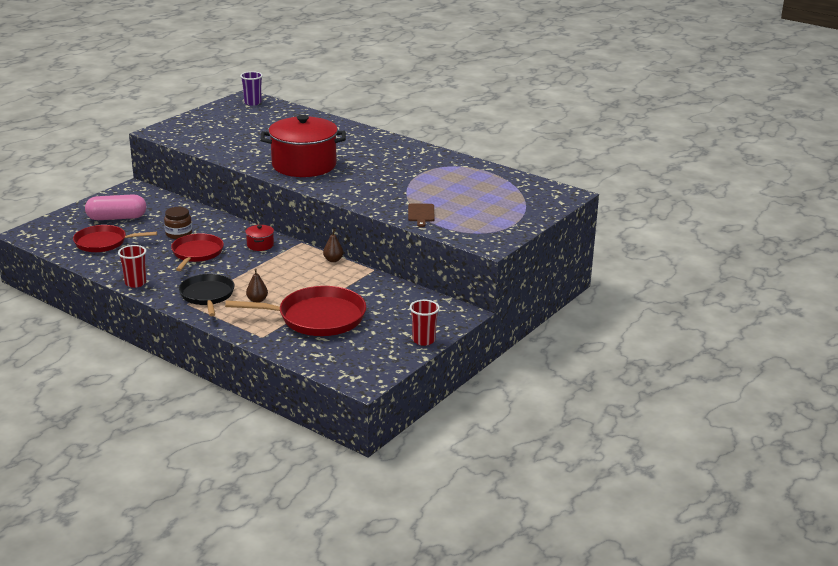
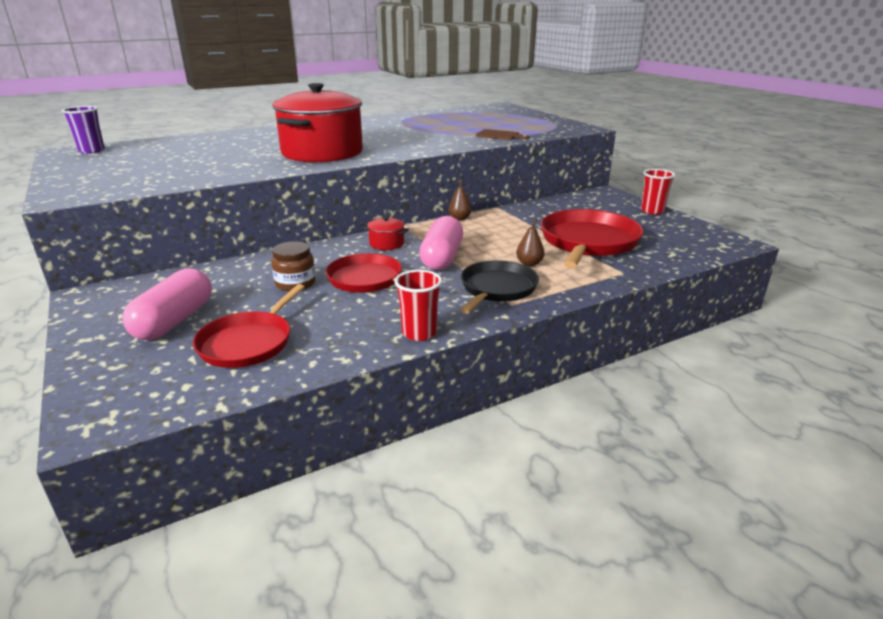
camera: 65 degrees left, 0 degrees up
(207, 295) = (497, 289): black pan -> black pan turned 105 degrees clockwise
(247, 268) = (442, 258): none -> pink capsule

